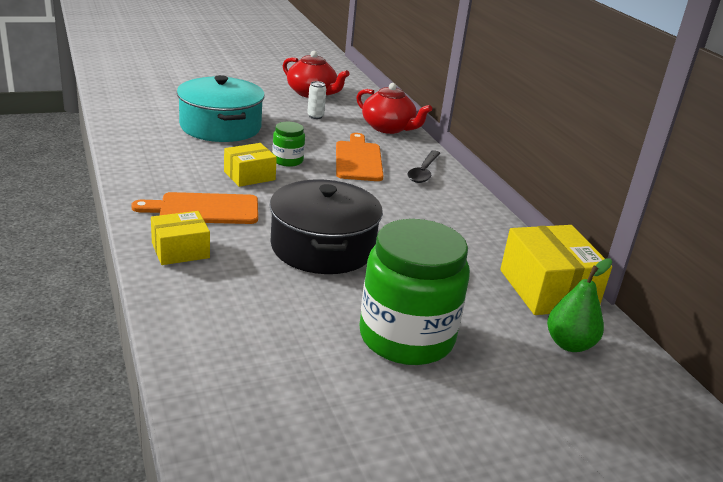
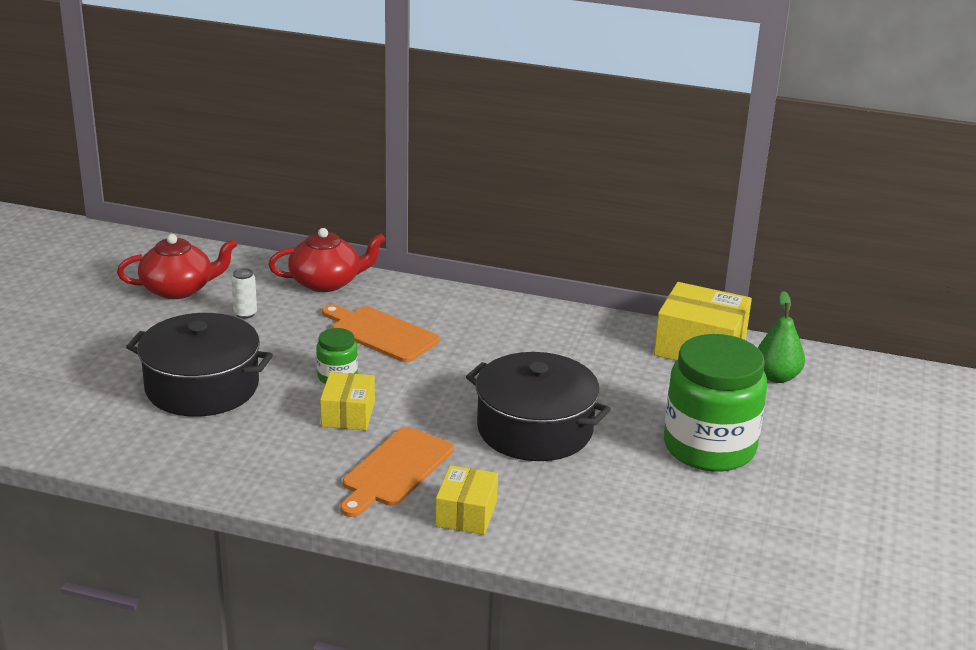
camera: 50 degrees left, 0 degrees up
(220, 127) = (202, 387): turquoise pot -> black pot
(423, 172) = (446, 308): black spoon -> none

